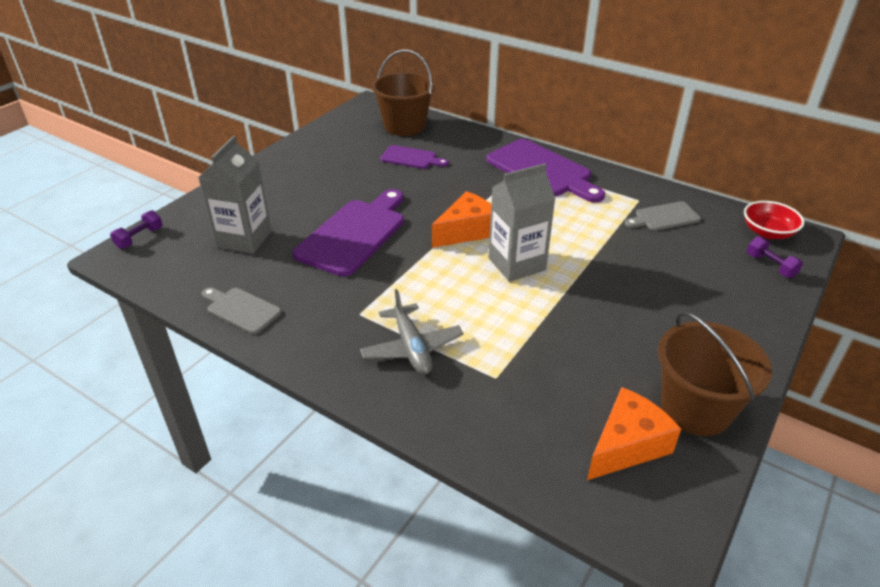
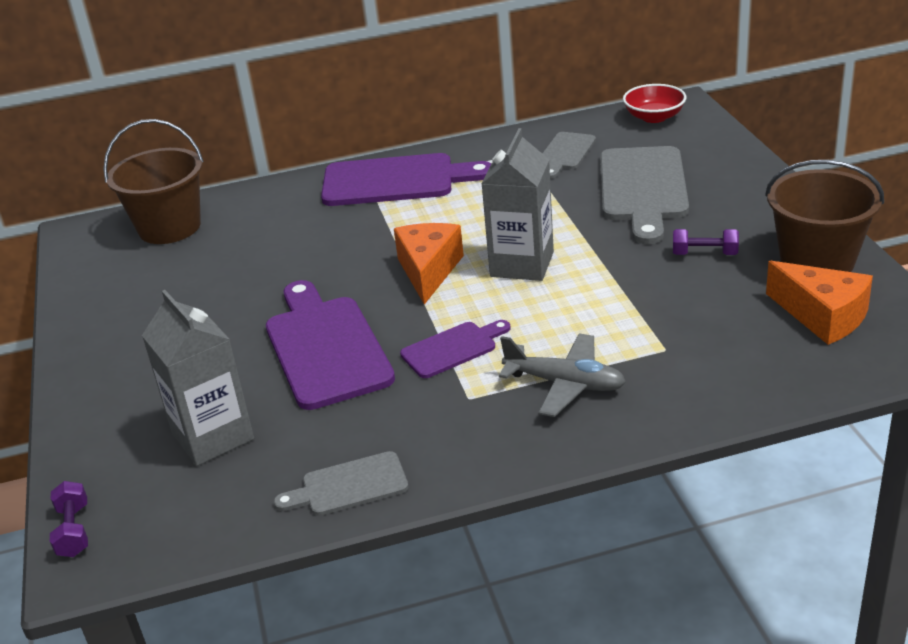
camera: 45 degrees left, 5 degrees down
(411, 158) = (242, 250): purple cutting board -> purple cutting board (453, 349)
(627, 445) = (822, 316): orange cheese -> orange cheese turned 135 degrees clockwise
(670, 272) = (642, 189): none -> grey cutting board
(770, 266) = (696, 139): purple dumbbell -> purple dumbbell (704, 254)

